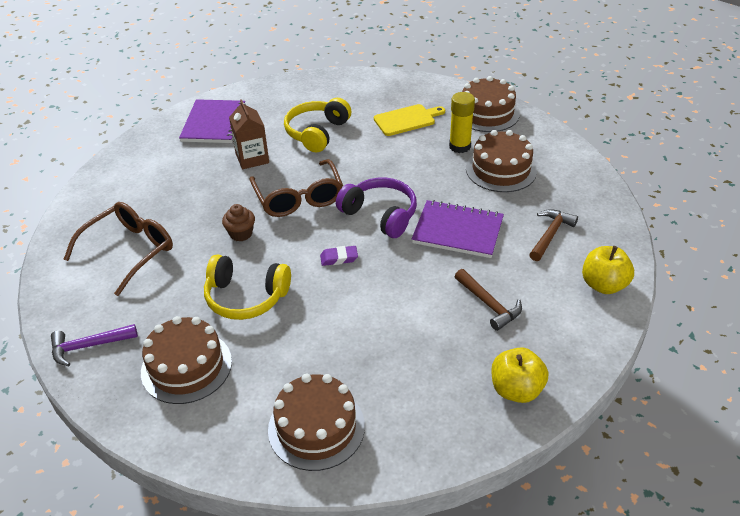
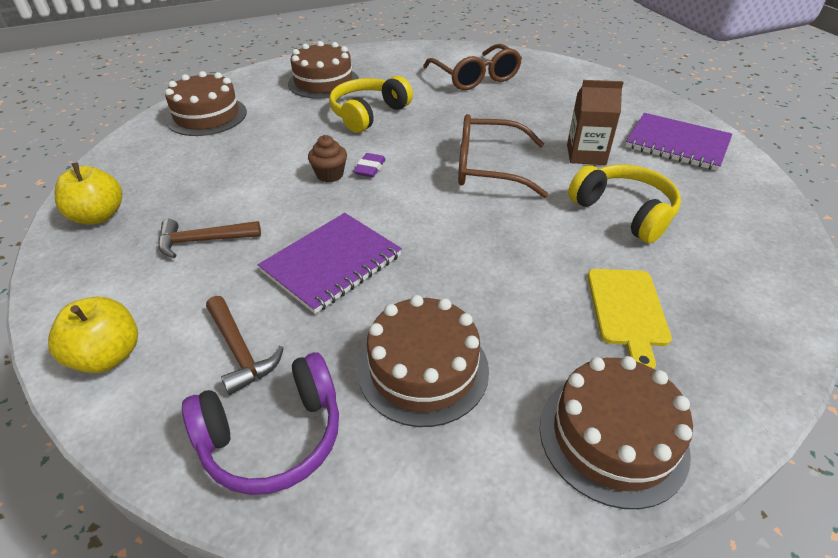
camera: 115 degrees right, 0 degrees up
(89, 346) = (383, 55): purple hammer -> none
(241, 234) = (455, 126): brown cupcake -> brown cupcake (330, 175)
(380, 215) = (414, 213): purple headphones -> purple headphones (273, 437)
(459, 146) = (517, 345): yellow glue stick -> none

